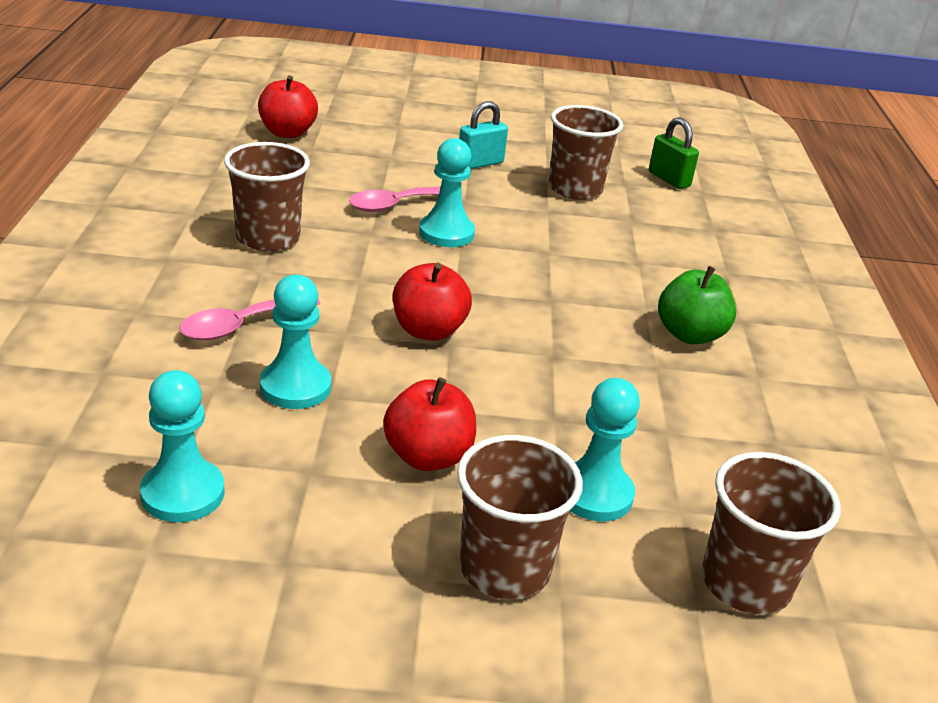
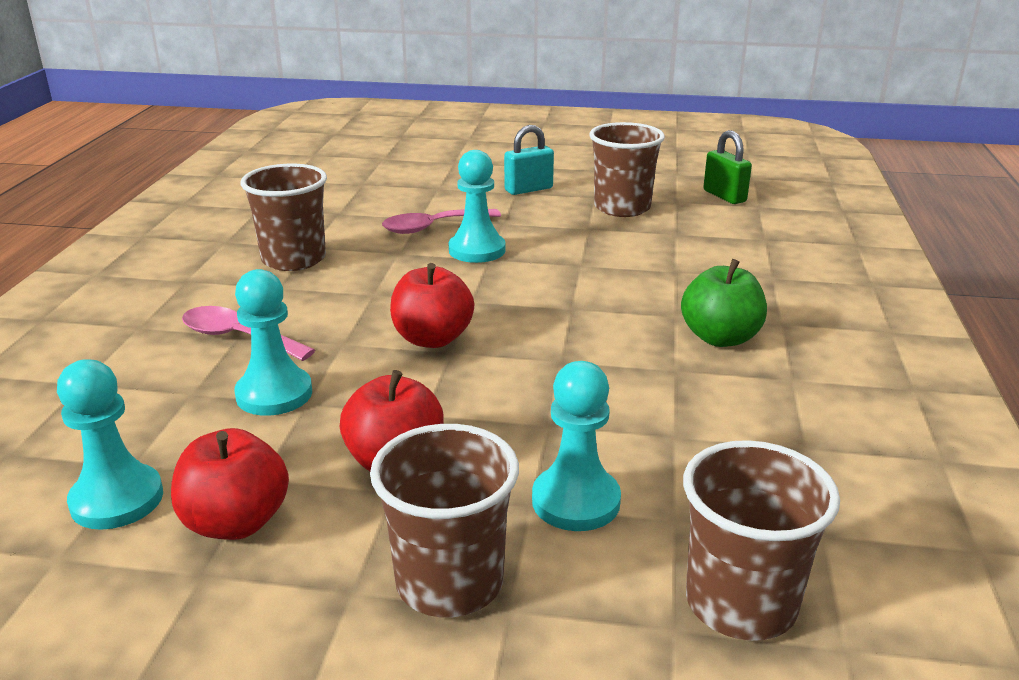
camera: 10 degrees right, 5 degrees down
(240, 325) = (238, 337): pink spoon -> pink spoon turned 60 degrees clockwise
(287, 133) = (344, 171): red apple -> red apple (236, 522)

